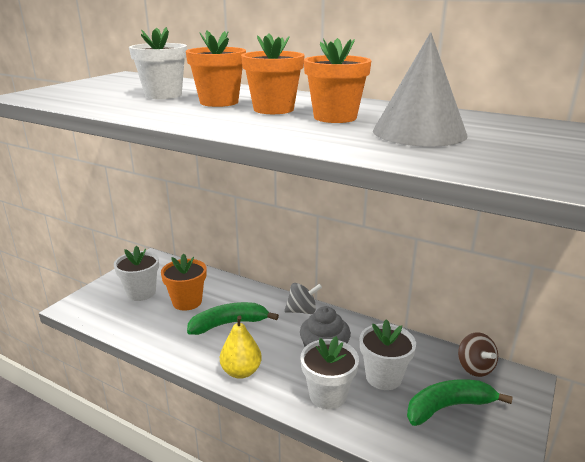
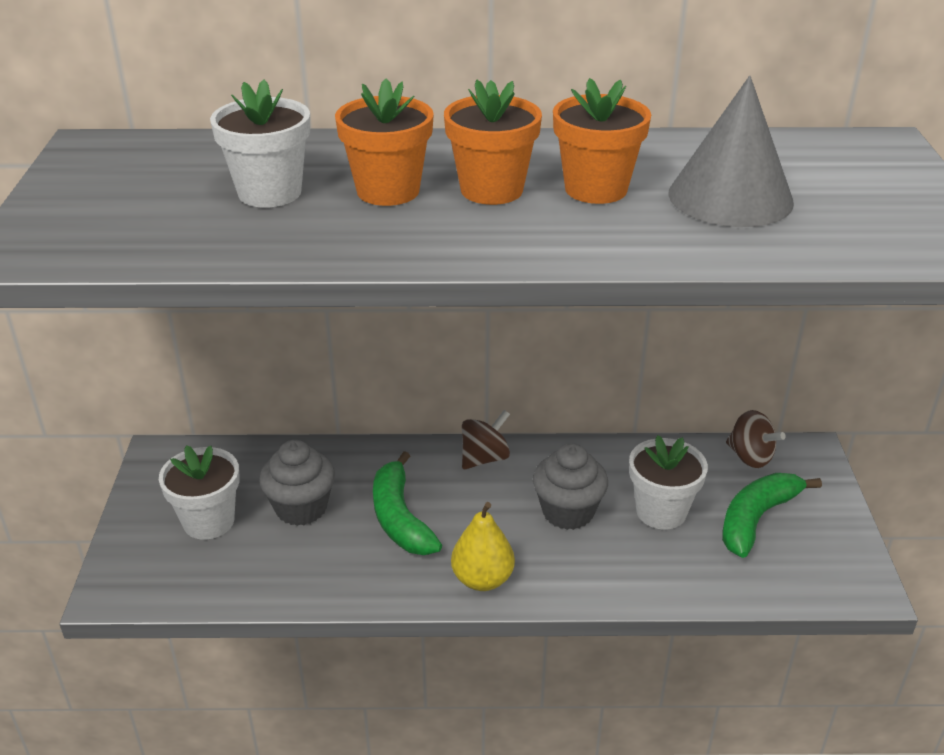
camera: 30 degrees left, 10 degrees up
(187, 302) = (301, 508): orange flower pot -> grey cupcake
(229, 324) = (400, 518): green banana -> green banana turned 60 degrees counterclockwise
(302, 311) = (484, 458): grey spinning top -> brown spinning top
(328, 395) = (616, 563): white flower pot -> none

